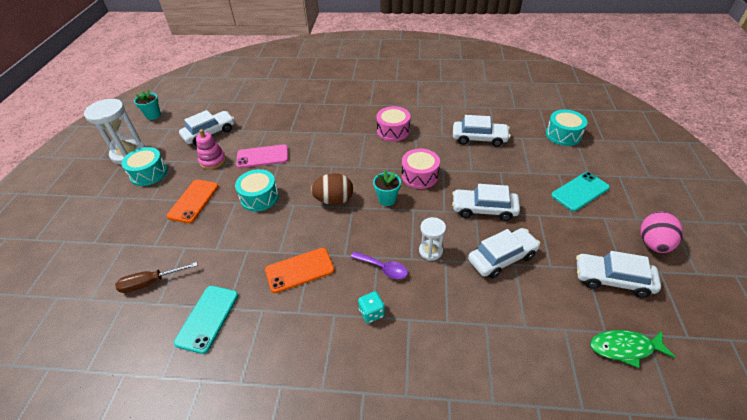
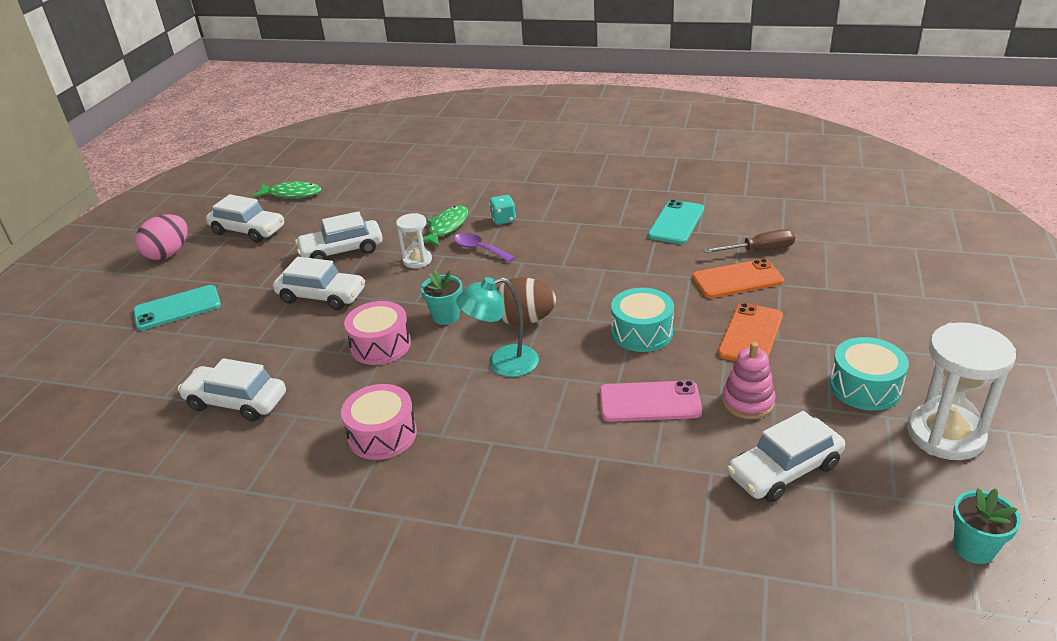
camera: 170 degrees left, 10 degrees down
(299, 270) = (577, 252): orange phone -> orange phone (737, 279)
(342, 170) = (502, 363): none -> turquoise lamp
(423, 297) = (446, 227): none -> green fish
(563, 135) = (91, 395): turquoise drum -> none

